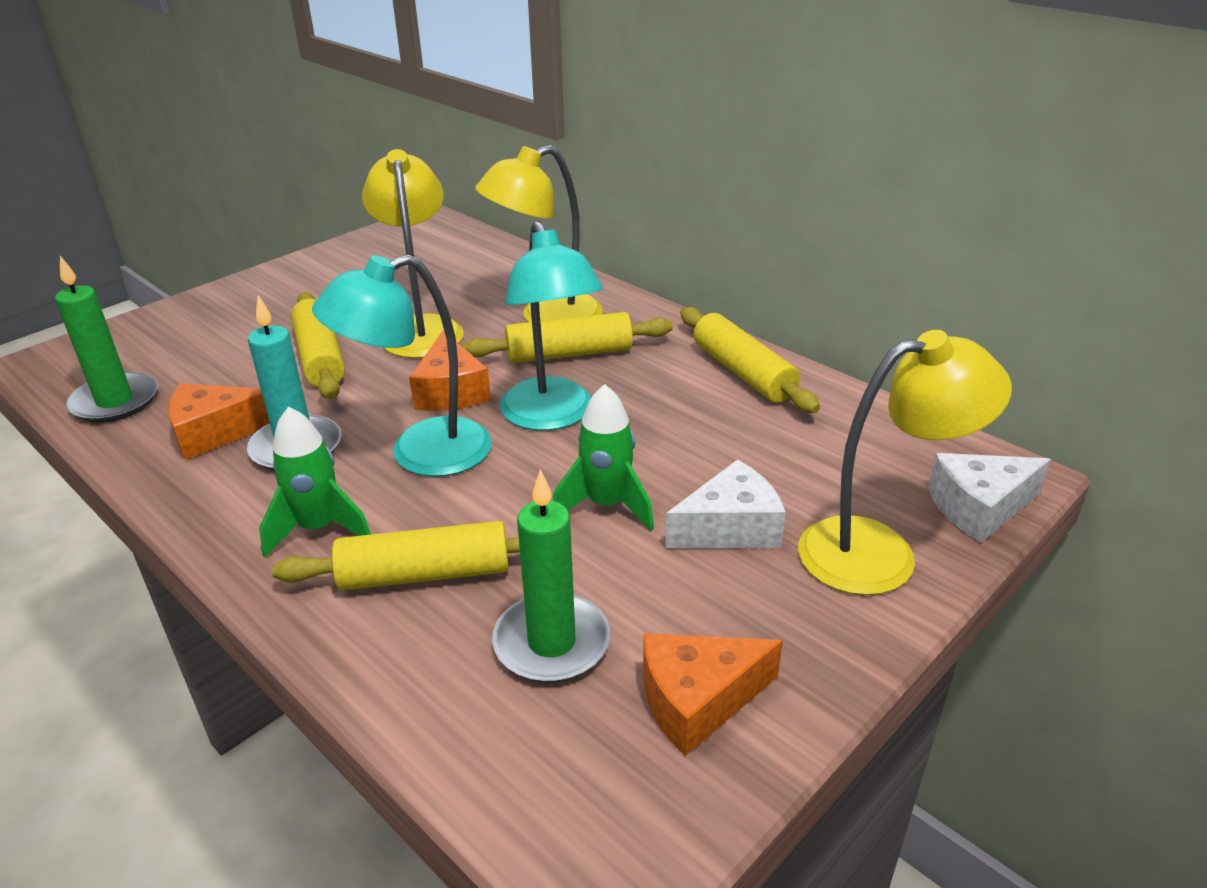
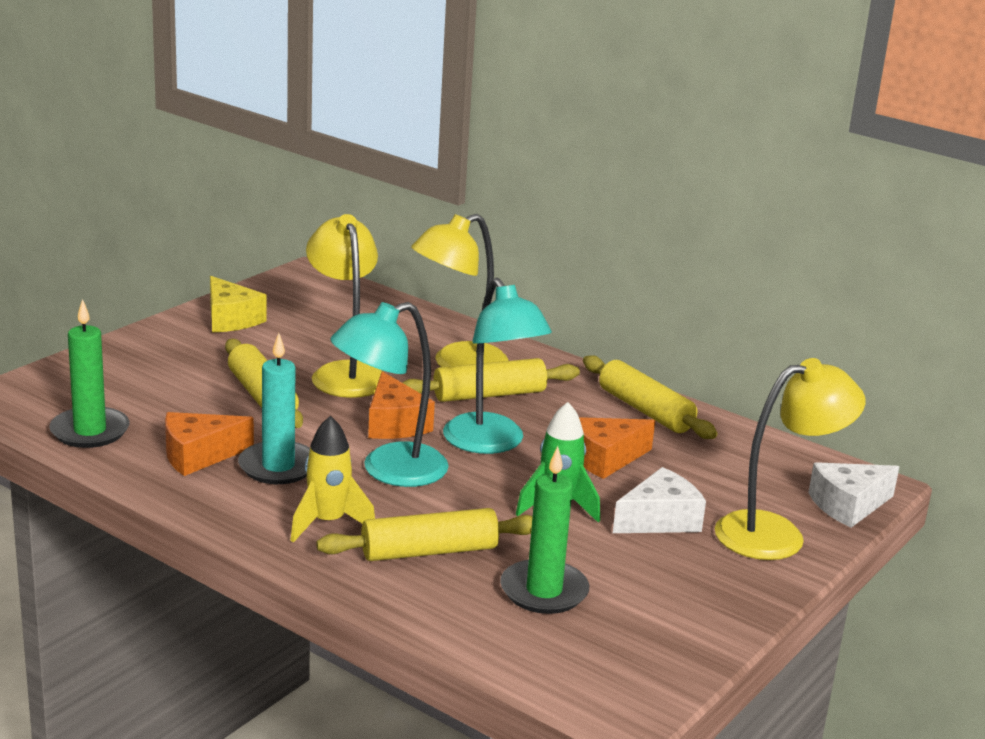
camera: 10 degrees left, 10 degrees down
(319, 529) = (328, 523): green rocket -> yellow rocket
(329, 269) = (230, 319): none -> yellow cheese
(698, 700) = (660, 621): orange cheese -> orange cheese (605, 458)

